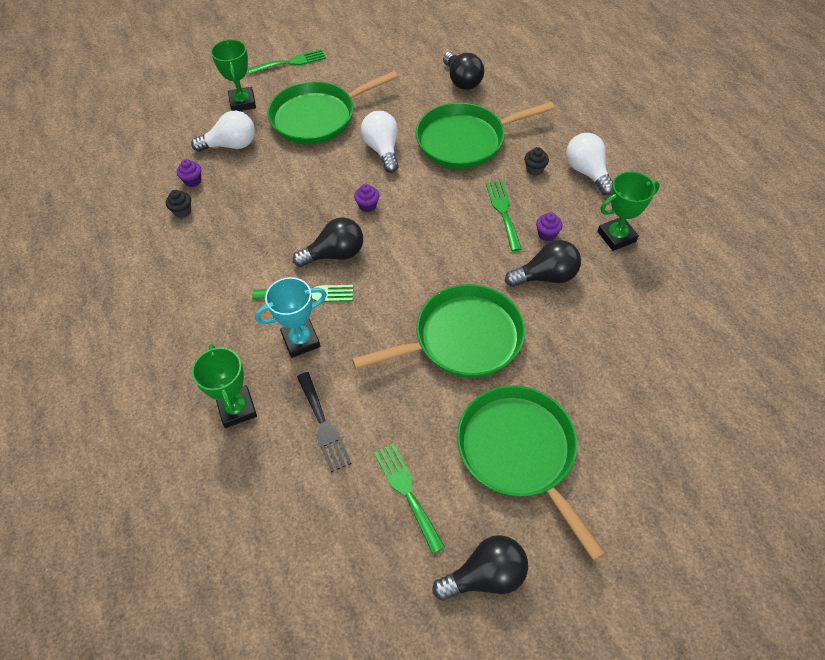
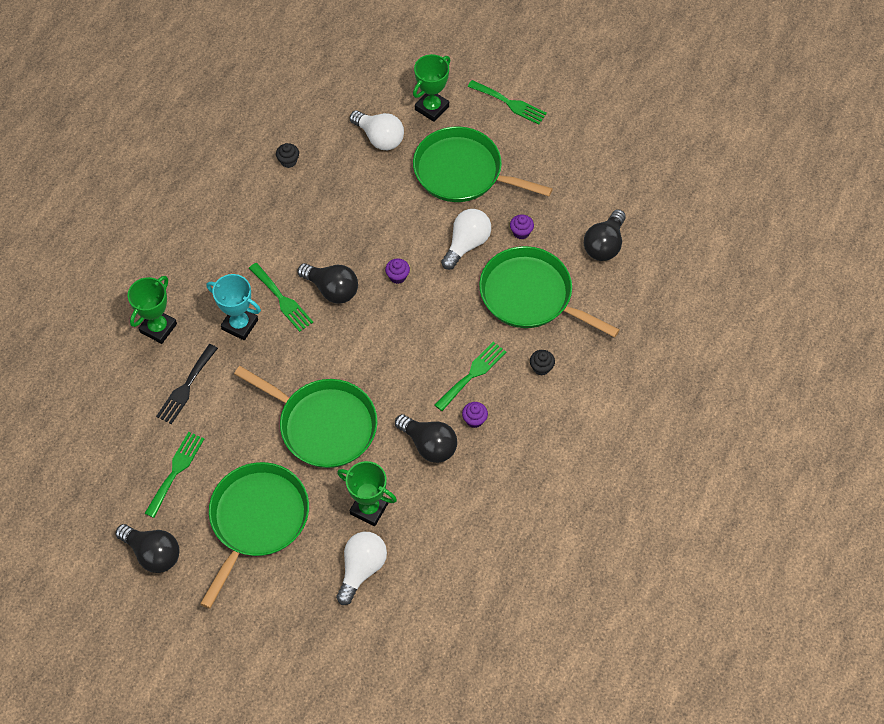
camera: 50 degrees right, 5 degrees up
(193, 181) = (322, 143): purple cupcake -> purple cupcake (521, 232)
(587, 172) = (572, 409): white light bulb -> white light bulb (361, 569)
(616, 236) = (515, 471): green trophy -> green trophy (369, 508)

